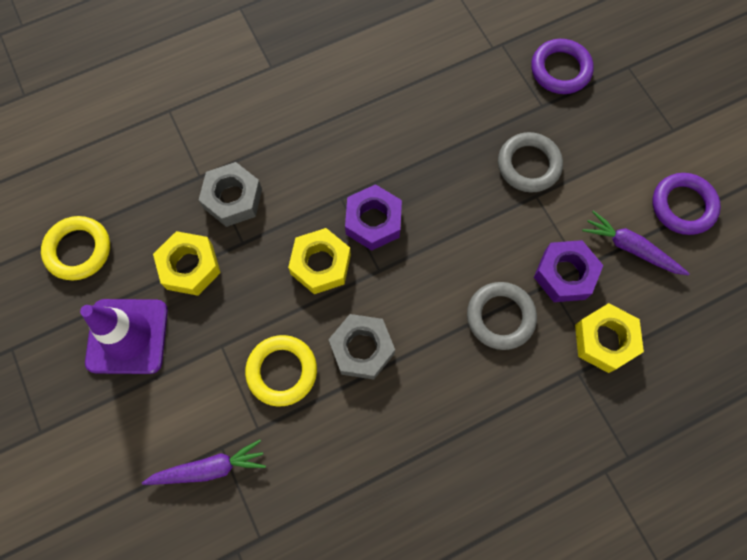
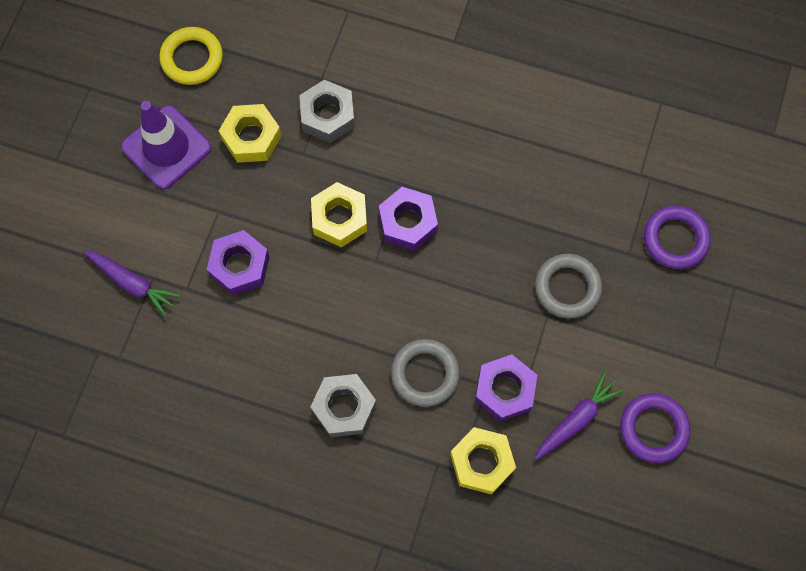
camera: 45 degrees right, 0 degrees up
(282, 371) = (239, 266): yellow ring -> purple nut
(362, 349) = (307, 302): grey nut -> grey nut (344, 407)
(631, 248) = (576, 419): purple carrot -> purple carrot turned 60 degrees clockwise

